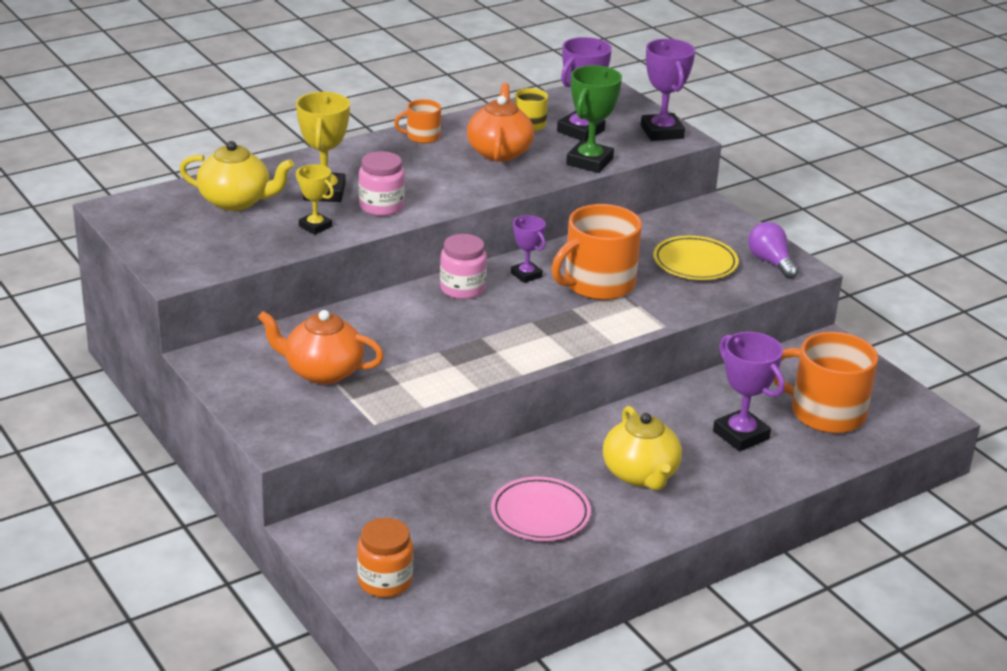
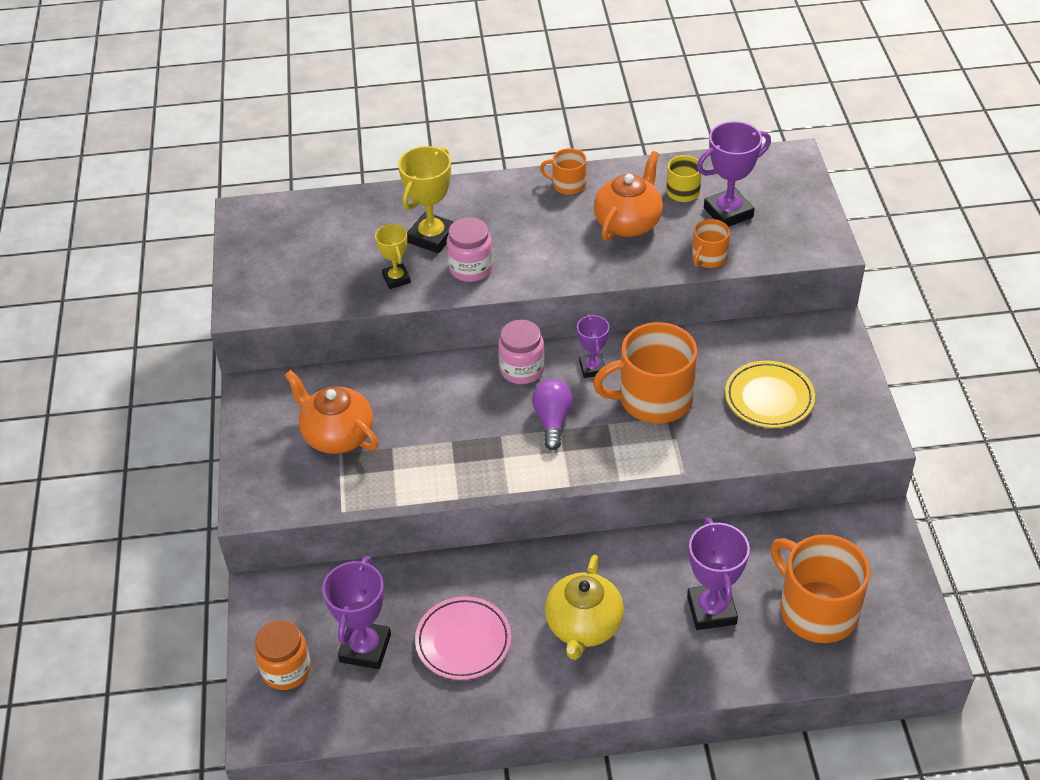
camera: 30 degrees right, 15 degrees up
(236, 201) = (349, 229): yellow teapot -> none
(589, 162) = (708, 257): green trophy -> orange mug
(662, 132) = (811, 233): purple trophy -> purple trophy (365, 648)
(770, 262) = (849, 418): purple light bulb -> purple light bulb (552, 421)

